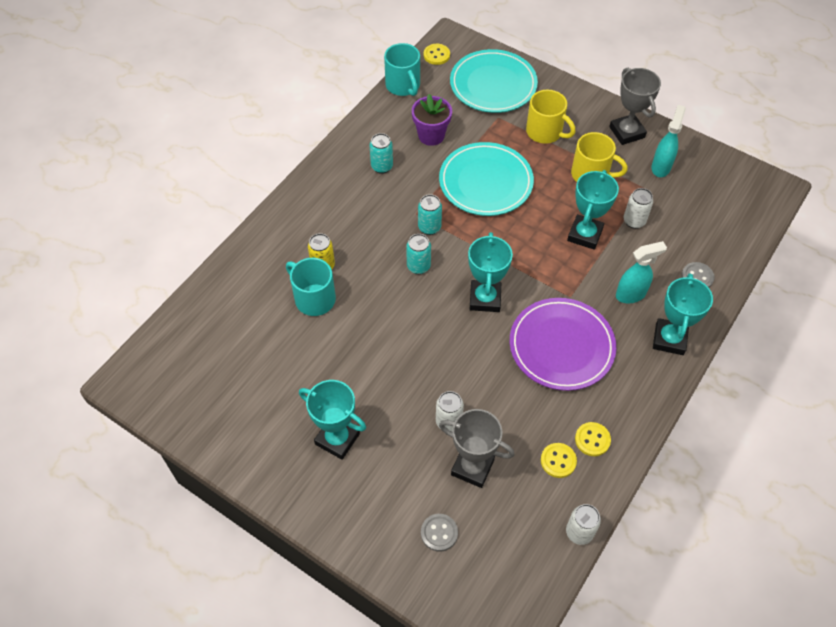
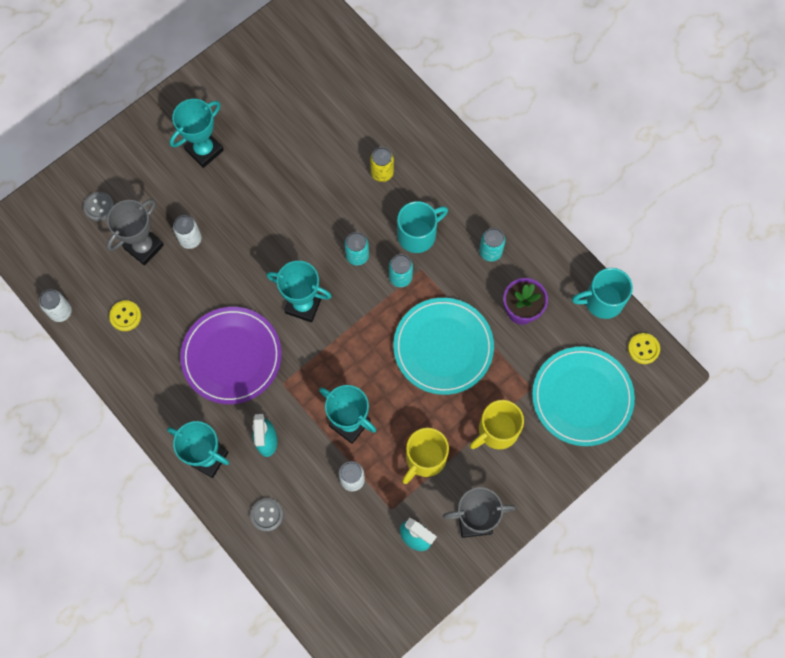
camera: 105 degrees right, 15 degrees up
(314, 298) = (348, 158): turquoise mug -> turquoise mug (418, 234)
(592, 440) = (134, 351): yellow button -> none

